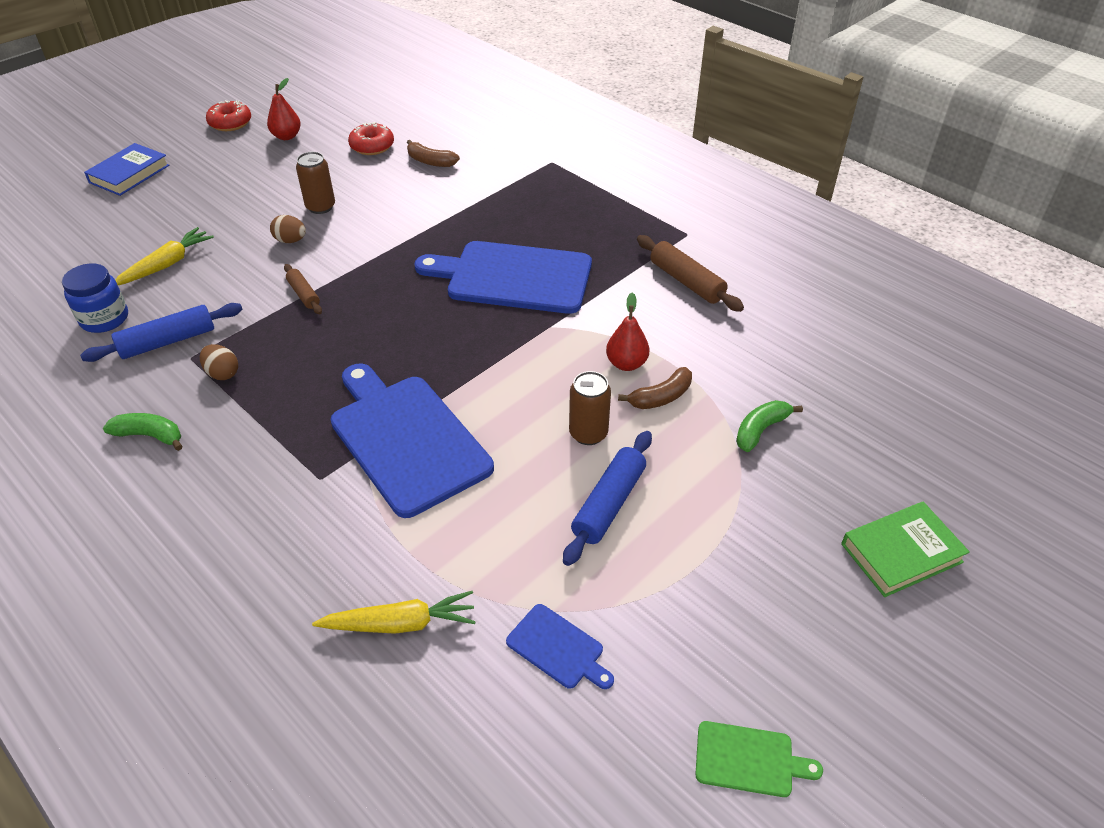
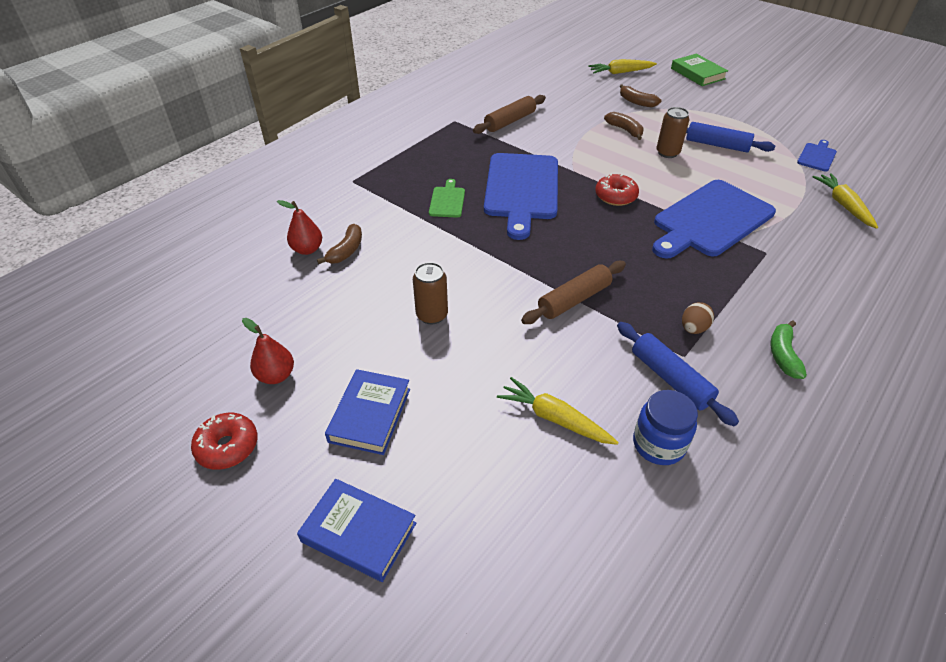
camera: 95 degrees left, 0 degrees up
(224, 177) = (370, 415): none -> blue book
(290, 241) = (494, 326): brown egg -> none
(303, 294) = (574, 300): brown rolling pin -> brown rolling pin, size x1.66
(372, 146) = (311, 296): red donut -> red donut (615, 196)
(626, 364) = (600, 141): red pear -> red pear (307, 249)
(749, 760) = (830, 111): green cutting board -> green cutting board (447, 201)
(760, 430) = (636, 102): green banana -> brown banana
(880, 430) = (620, 72): none -> yellow carrot

